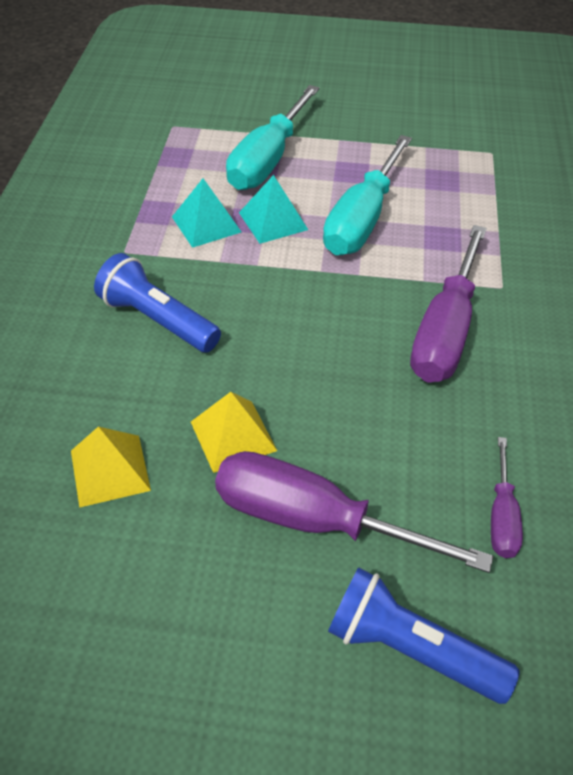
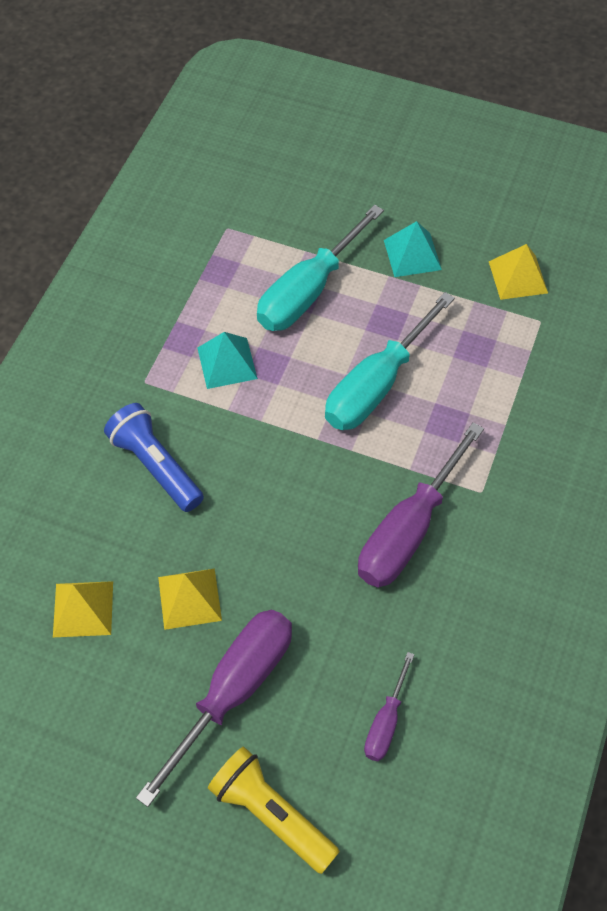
camera: 15 degrees right, 10 degrees up
(273, 221) = (290, 371): turquoise pyramid -> turquoise pyramid (412, 255)
(315, 521) = (233, 691): purple screwdriver -> purple screwdriver turned 90 degrees clockwise
(411, 649) = (272, 814): blue flashlight -> yellow flashlight
(456, 125) = (518, 277): none -> yellow pyramid

